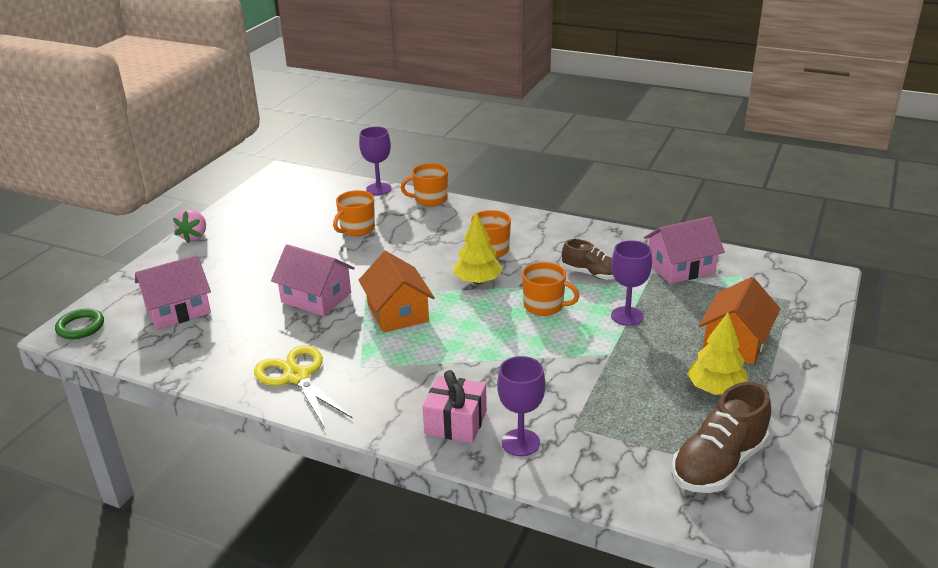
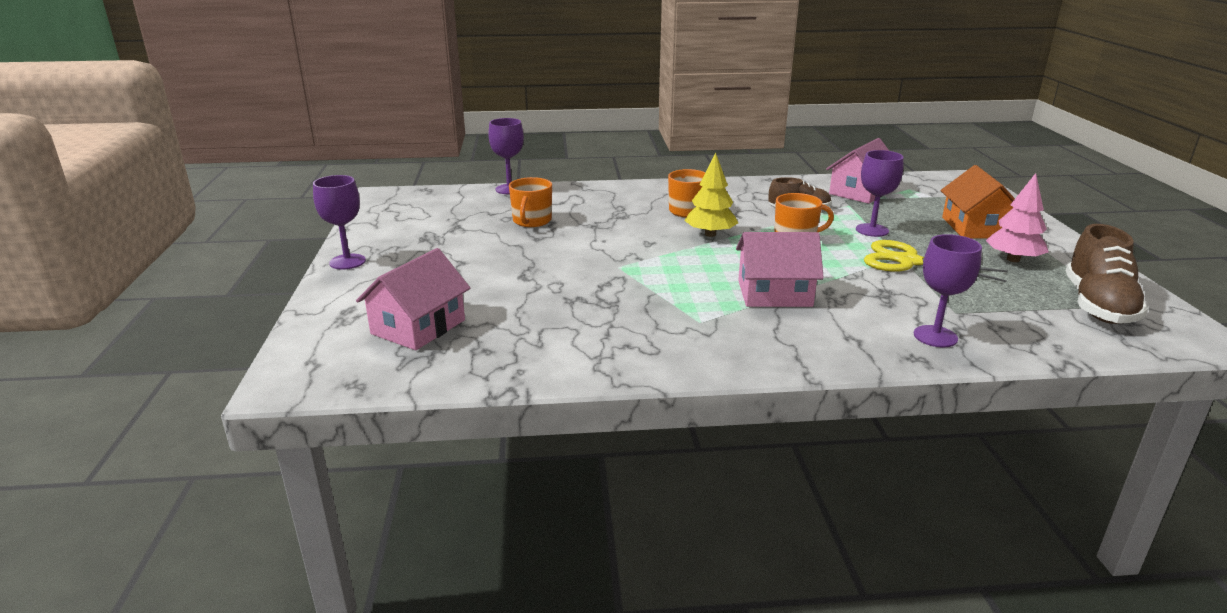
camera: 30 degrees left, 5 degrees down
(80, 327) = (303, 374): green ring -> none
(194, 237) = (347, 262): pink strawberry -> purple goblet
(297, 377) = (647, 347): yellow scissors -> yellow scissors (908, 262)
(316, 297) = (569, 280): pink house -> pink house (774, 293)
(398, 312) = (671, 272): orange house -> none
(430, 199) = (573, 188): orange mug -> none
(455, 422) = (857, 338): pink gift -> none
(715, 389) = (1013, 259): yellow tree -> pink tree

